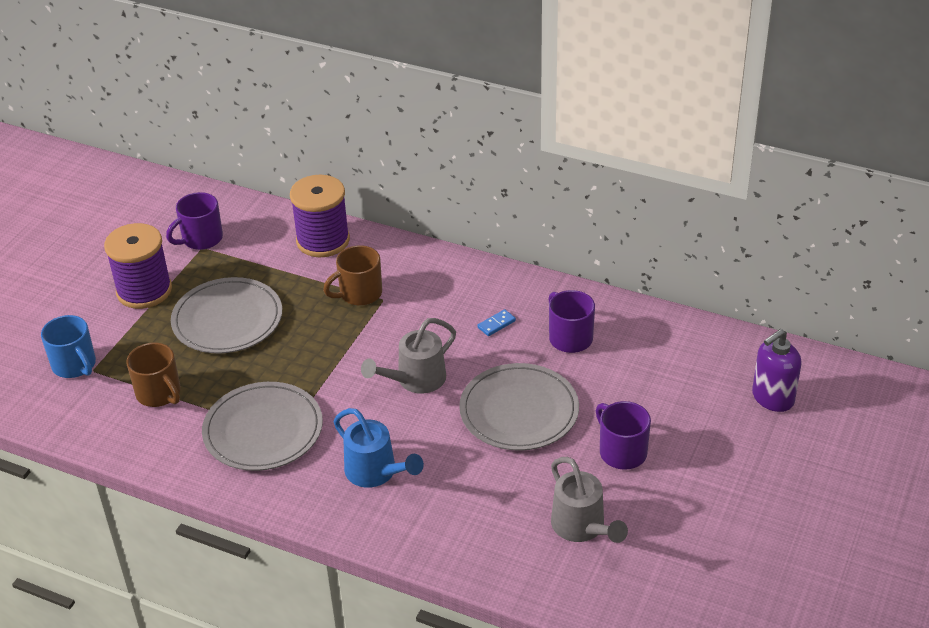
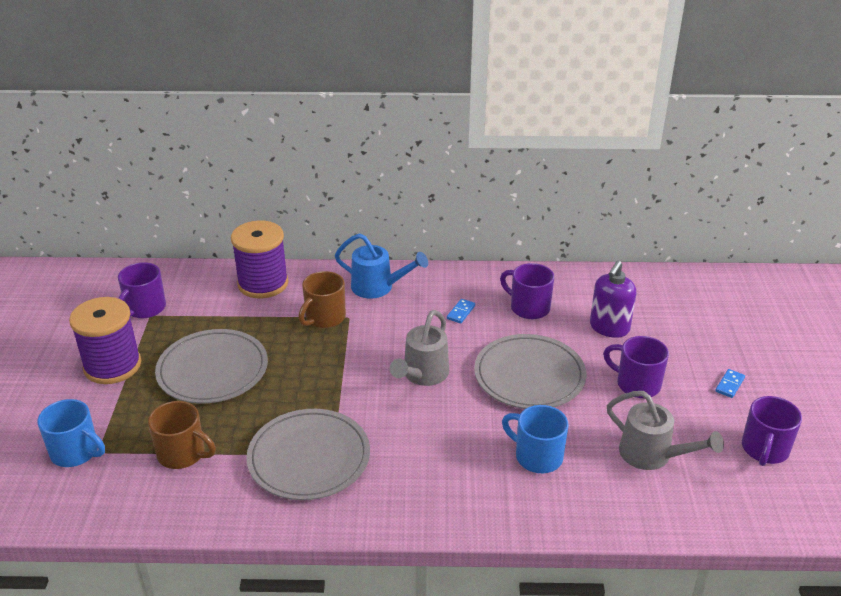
camera: 25 degrees left, 5 degrees down
(376, 473) = (441, 464): blue watering can -> blue watering can (378, 287)
(469, 493) = (537, 456): none -> blue mug
(701, 558) = (764, 450): none -> purple mug
(720, 481) = (729, 385): none -> blue domino
(772, 398) = (717, 311): purple soap dispenser -> purple soap dispenser (609, 328)

